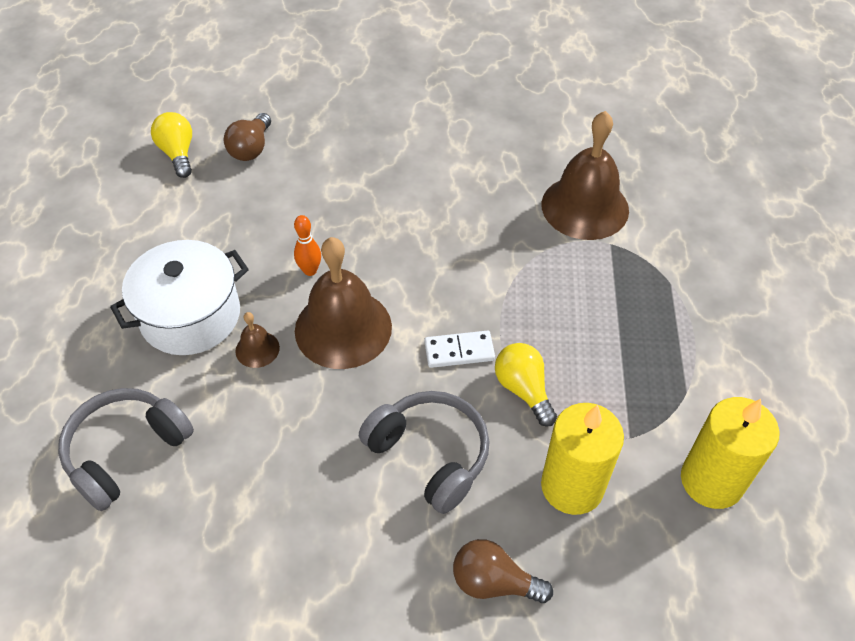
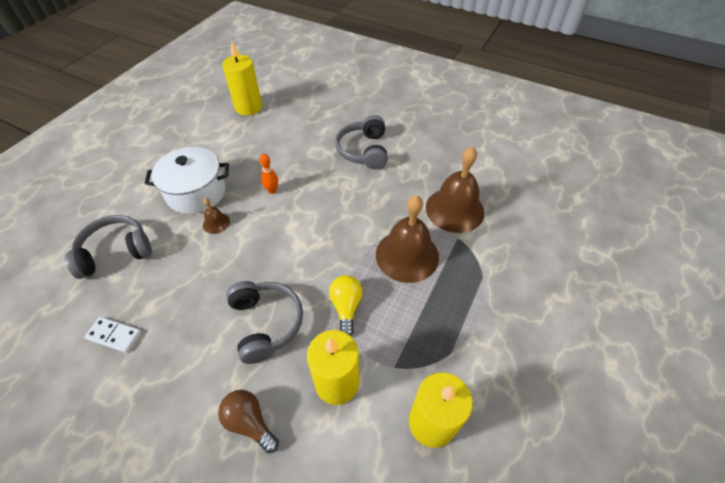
camera: 25 degrees right, 0 degrees up
(178, 153) = (248, 107): yellow light bulb -> yellow candle
(251, 148) = (286, 116): brown light bulb -> none
(343, 328) = (268, 229): brown bell -> brown bell (407, 255)
(408, 165) = (364, 151): none -> grey headphones
(459, 351) = (323, 268): white domino -> white domino (114, 335)

